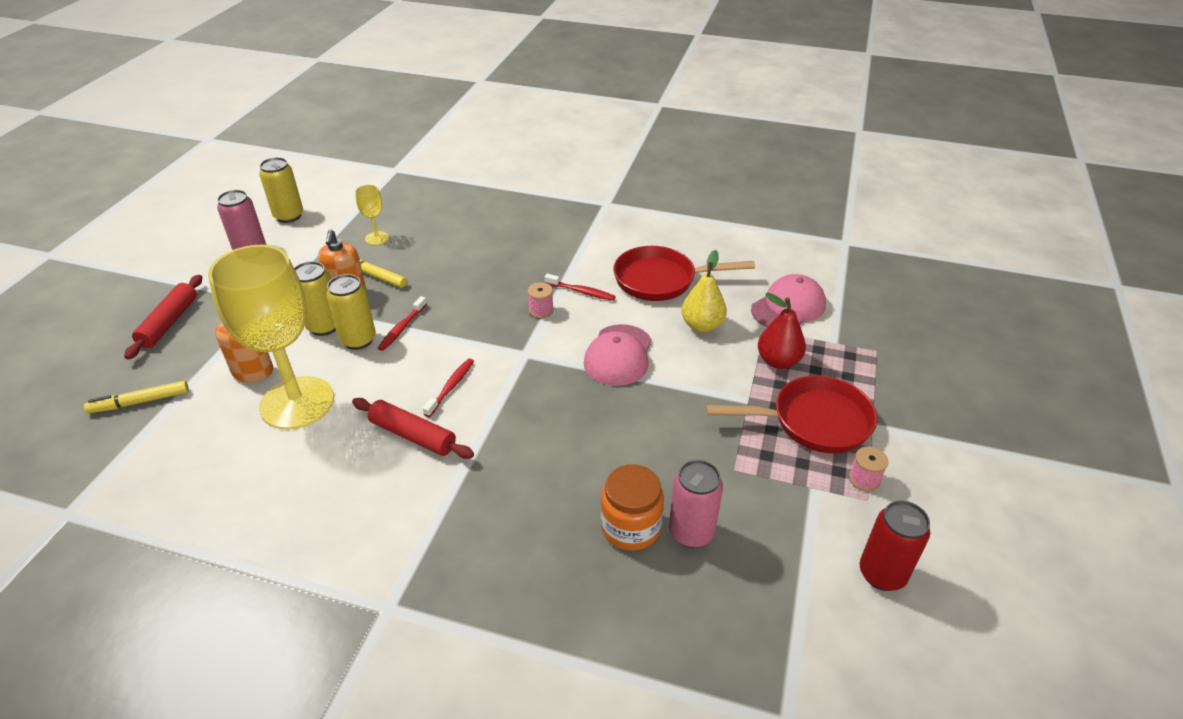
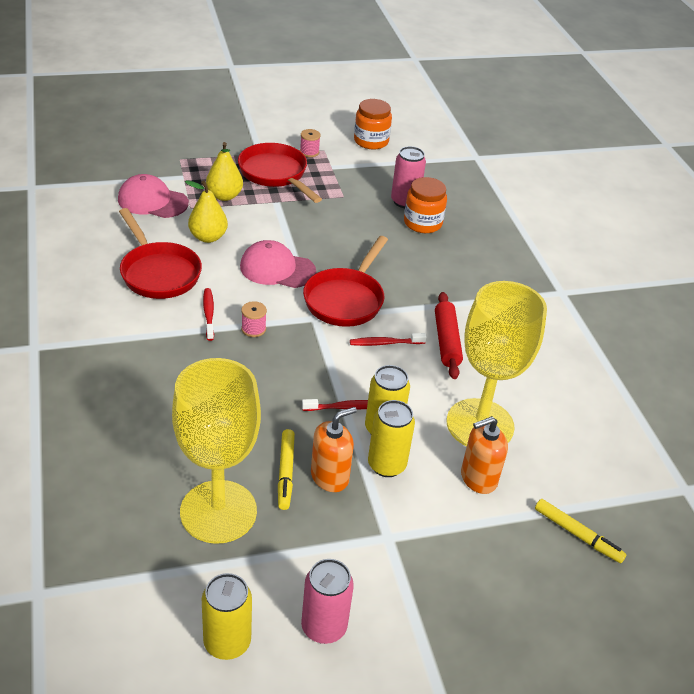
camera: 125 degrees left, 0 degrees up
(169, 322) = (486, 603): red rolling pin -> none
(377, 238) = (218, 511): yellow goblet -> yellow goblet, size x2.42
(535, 386) = (346, 299): none -> red pan
(618, 355) = (277, 269): pink cap -> pink cap turned 150 degrees counterclockwise
(778, 361) = (224, 196): red pear -> yellow pear
(882, 574) = (371, 141): red can -> orange jar

